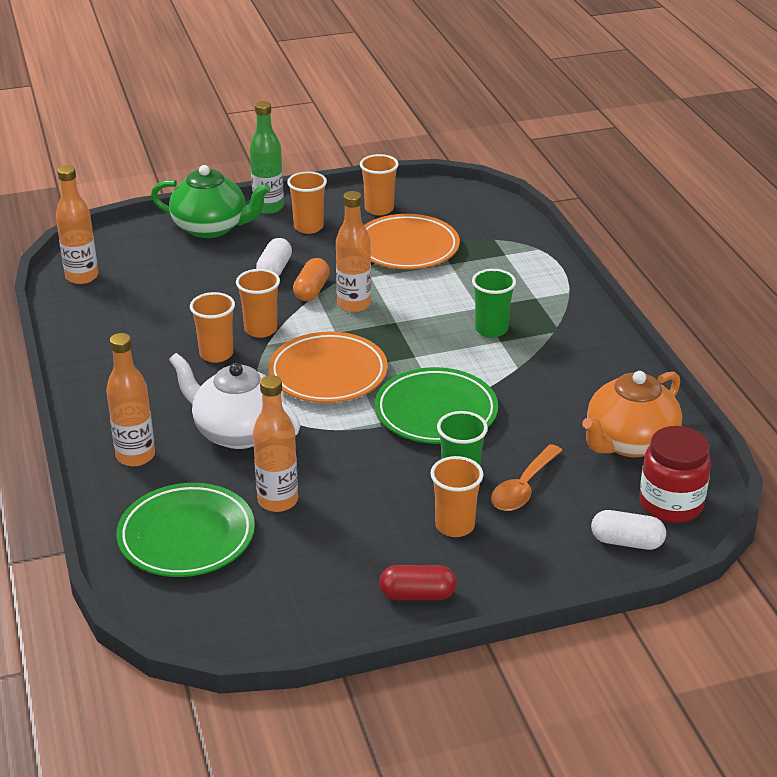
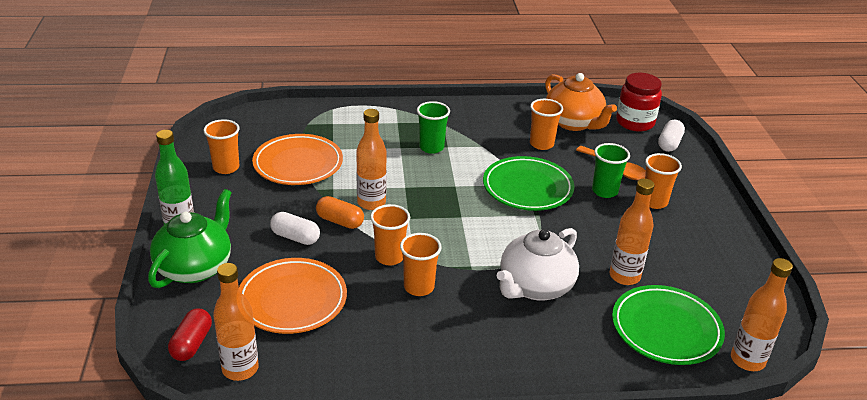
camera: 80 degrees left, 0 degrees up
(135, 456) = (559, 351): orange bottle -> orange bottle (747, 360)
(308, 227) = (232, 209): orange cup -> orange cup (541, 144)
(328, 374) = (466, 230): orange plate -> orange plate (292, 300)
(417, 595) = (723, 228): red capsule -> red capsule (192, 344)

